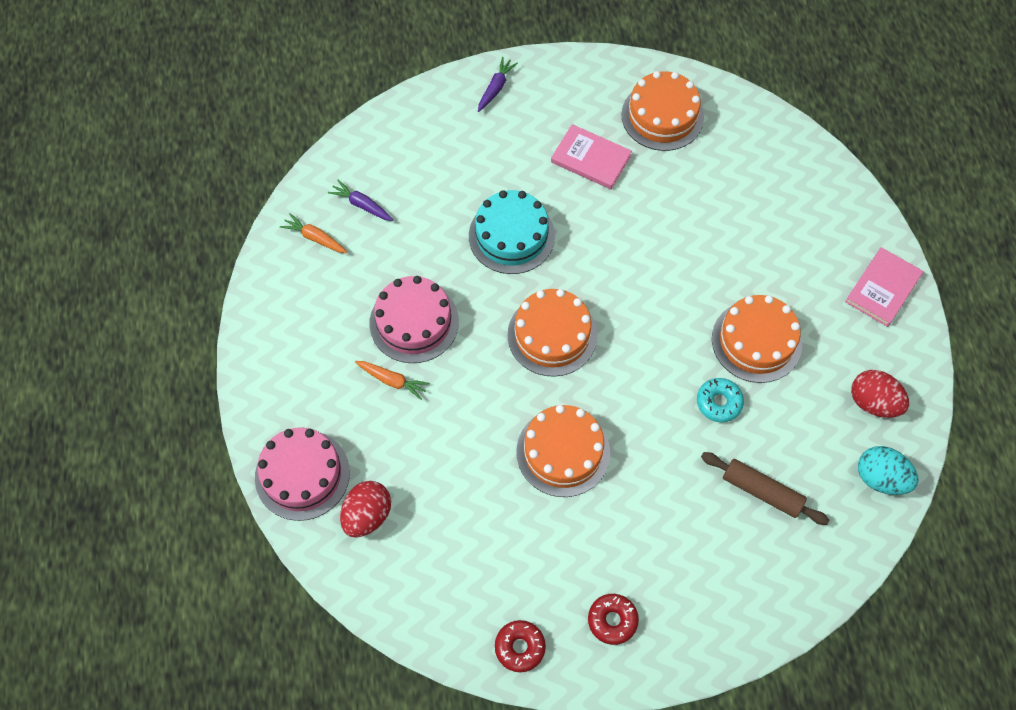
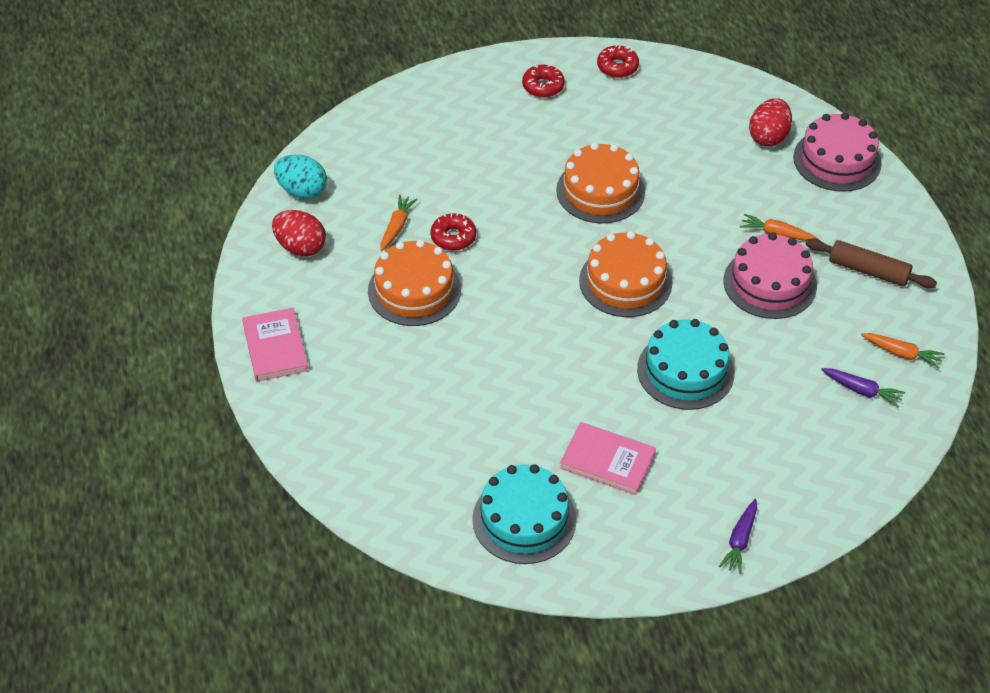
camera: 175 degrees right, 15 degrees down
(662, 116) = (524, 519): orange cake -> turquoise cake
(719, 402) = (453, 237): turquoise donut -> red donut
(761, 492) = (414, 174): brown rolling pin -> brown rolling pin (868, 270)
(777, 420) = (396, 227): none -> orange carrot
(883, 288) = (275, 347): pink book -> pink book turned 45 degrees counterclockwise

